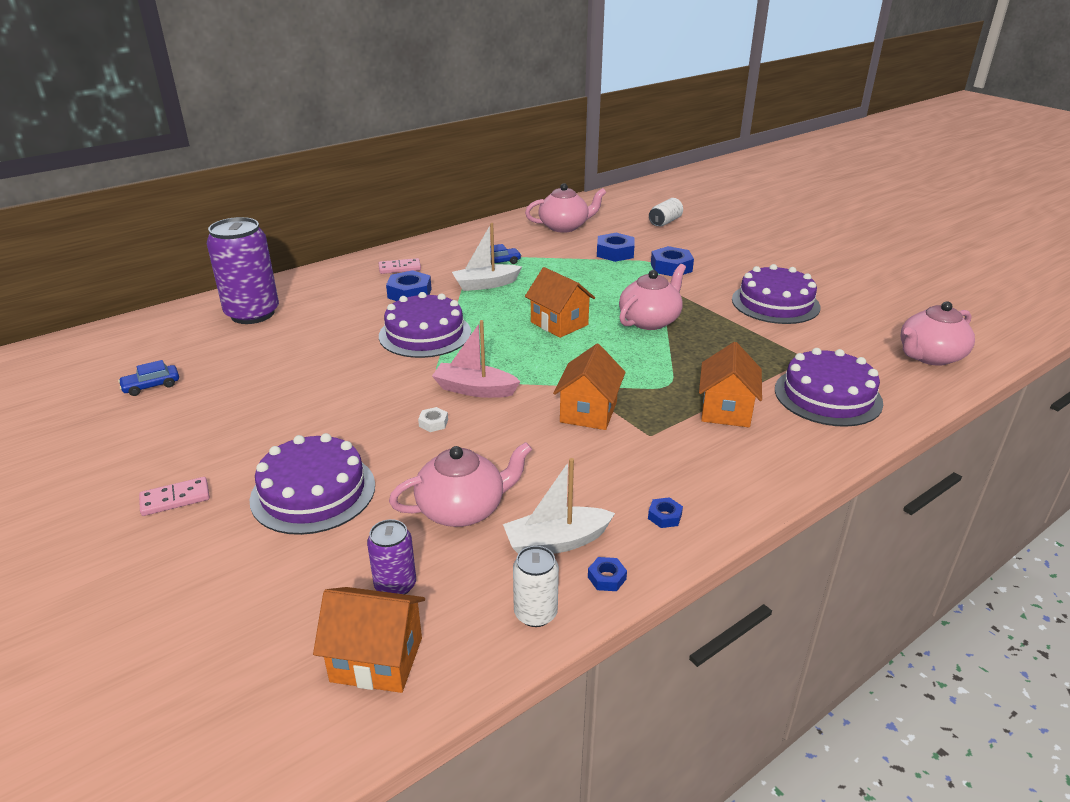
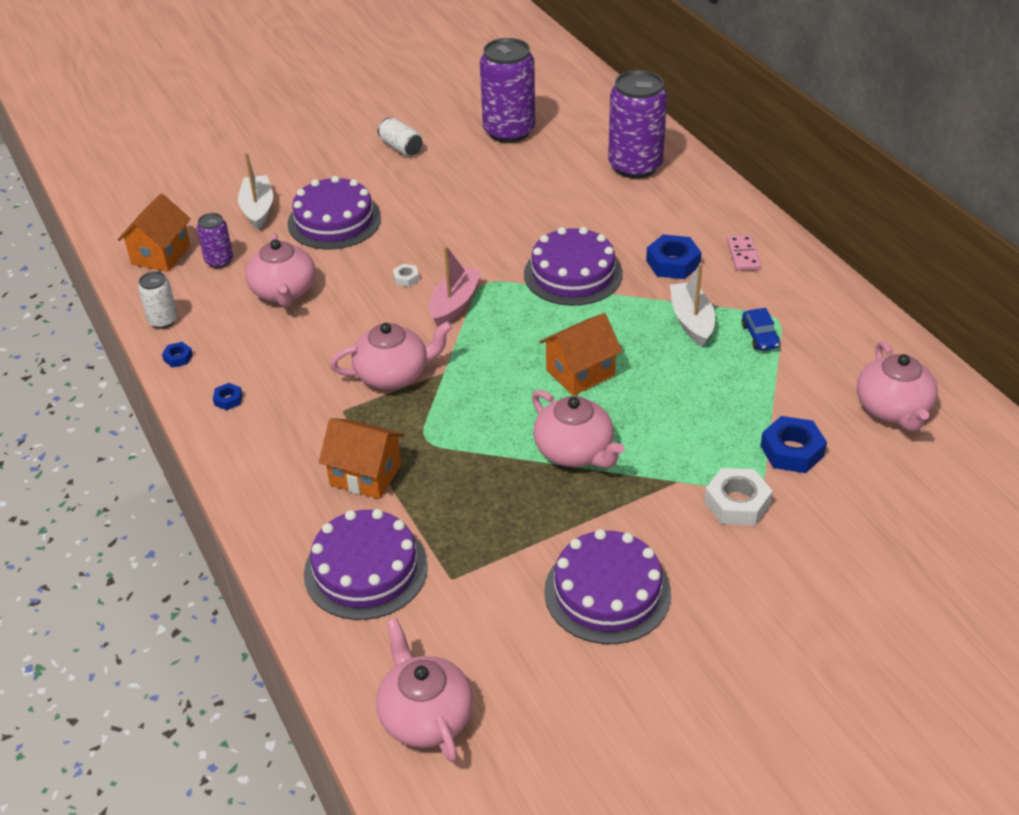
camera: 100 degrees right, 10 degrees up
(151, 386) = (509, 131): blue car -> purple can
(175, 499) = (350, 163): pink domino -> none
(556, 542) = (226, 336): white boat -> white boat (258, 209)
(588, 412) = (393, 374): orange house -> pink teapot
(665, 222) = (926, 532): white can -> white can (401, 148)
(671, 267) = (737, 503): blue nut -> white nut

